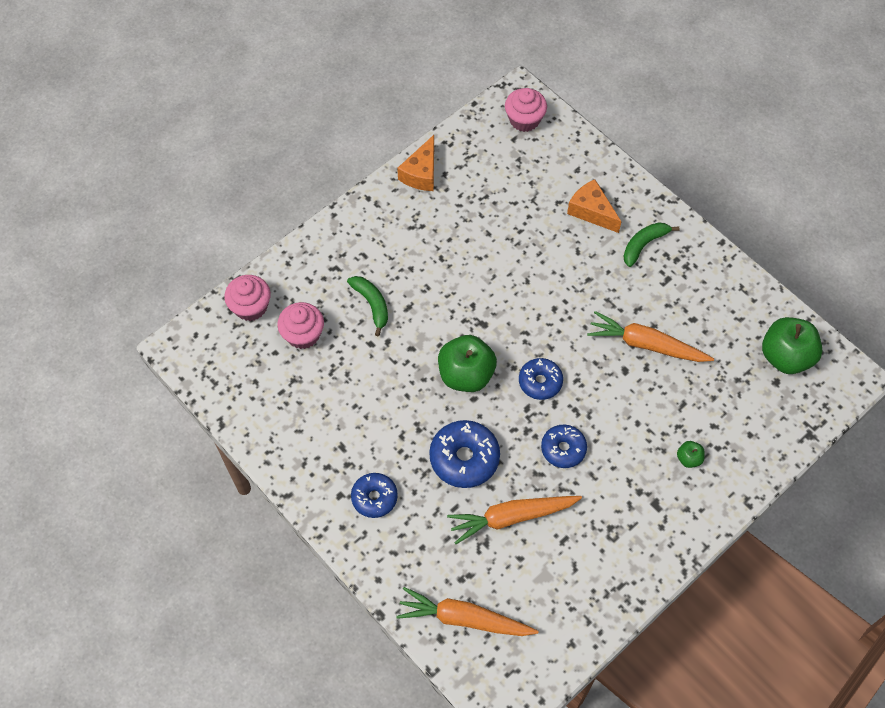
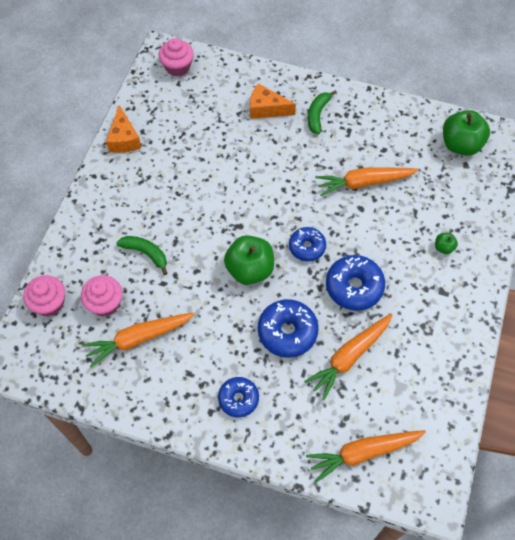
camera: 30 degrees left, 0 degrees up
(314, 386) = (138, 339): none -> orange carrot
(563, 449) = (354, 287): blue donut -> blue donut, size x1.54

